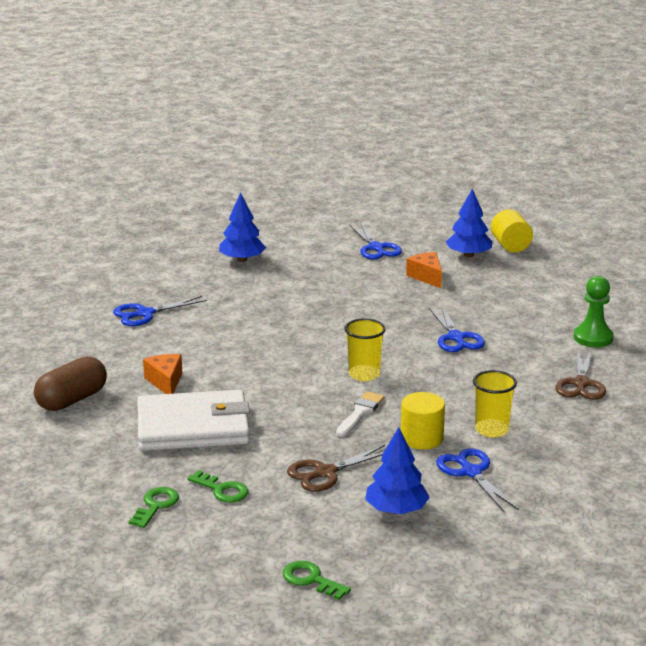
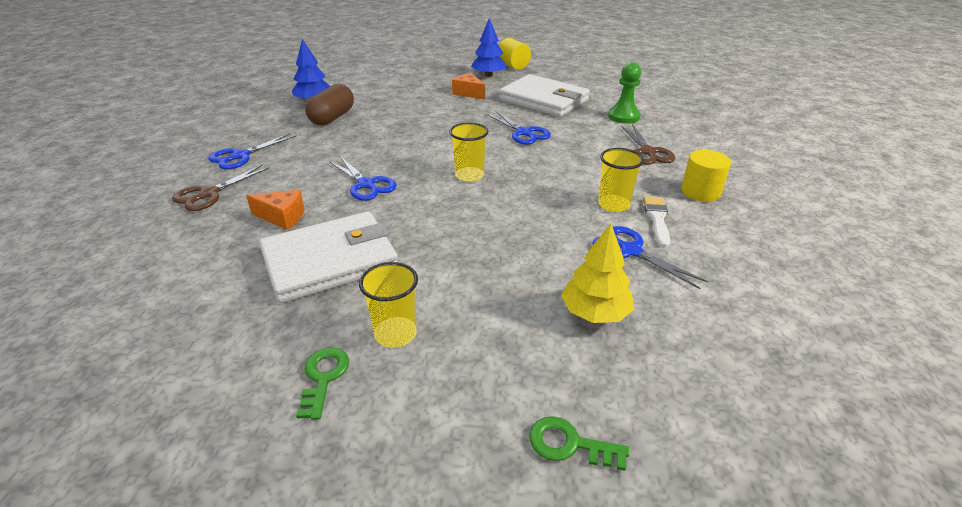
camera: 20 degrees left, 10 degrees up
(72, 400) = (182, 257): brown capsule -> brown capsule (332, 118)
(165, 382) = (282, 217): orange cheese -> orange cheese turned 135 degrees clockwise
(222, 490) = (395, 334): green key -> yellow cup
(325, 473) = (495, 284): brown scissors -> brown scissors (209, 194)
(360, 413) = (489, 212): white brush -> white brush (657, 219)
(376, 248) = (417, 79): blue scissors -> blue scissors (366, 184)
(396, 510) = (595, 312): blue tree -> yellow tree
(422, 438) = (561, 225): yellow cylinder -> yellow cylinder (700, 192)
(512, 300) = (543, 100): none -> white wallet

